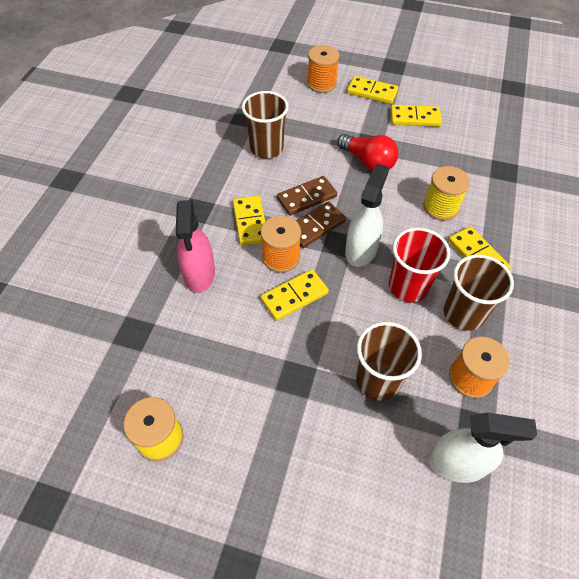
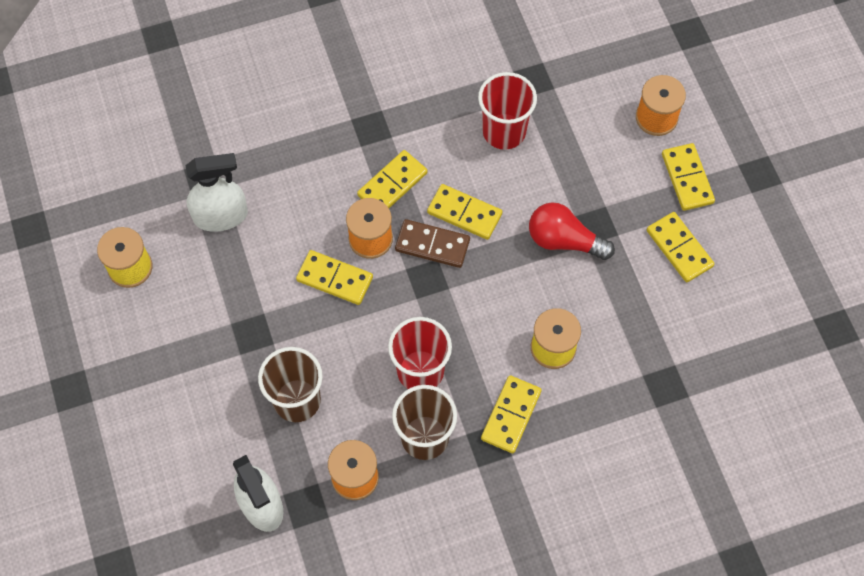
camera: 55 degrees right, 10 degrees up
(199, 274) = (300, 184): pink spray bottle -> none
(266, 148) = (504, 131): brown cup -> red cup
(306, 197) = (464, 213): brown domino -> yellow domino
(361, 250) = (434, 304): white spray bottle -> white spray bottle (221, 216)
(368, 162) = (564, 240): red light bulb -> red light bulb turned 105 degrees clockwise

